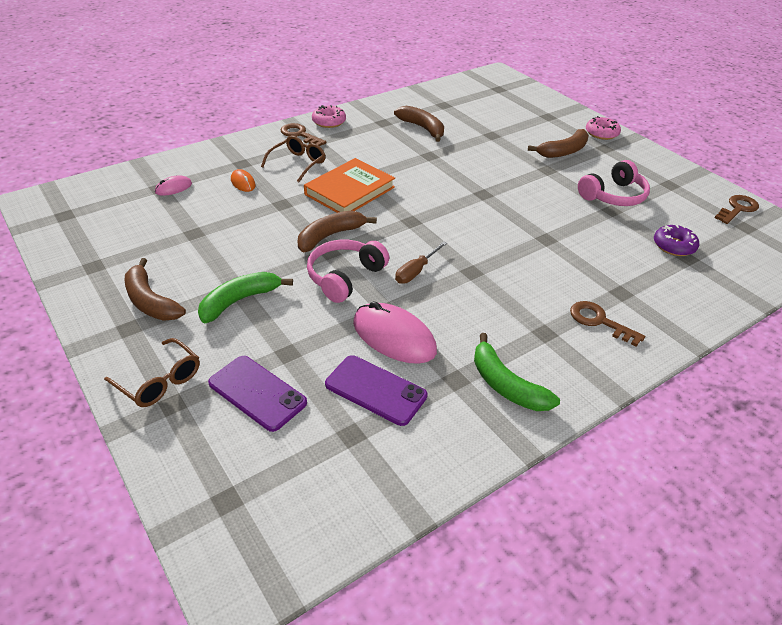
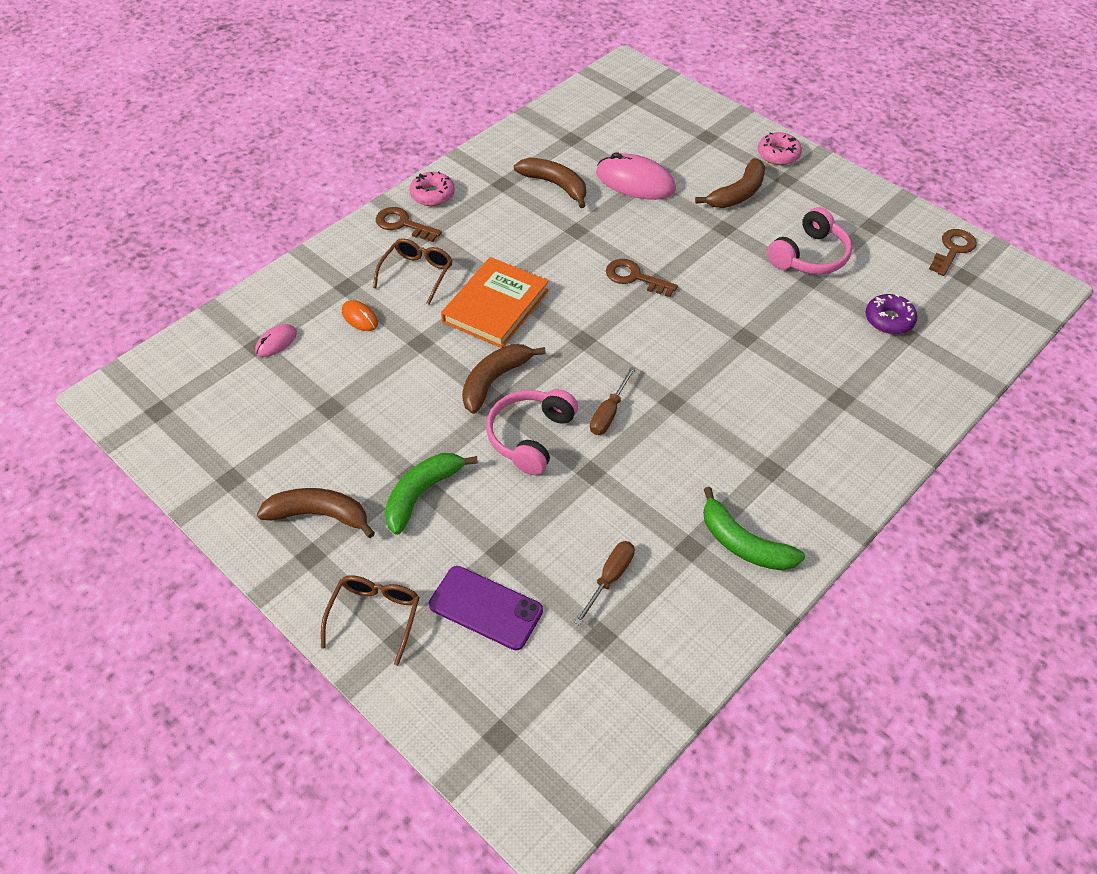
camera: 10 degrees left, 10 degrees up
(150, 301) = (319, 515): brown banana -> brown banana turned 150 degrees clockwise
(160, 381) = (375, 616): brown glasses -> brown glasses turned 105 degrees counterclockwise
(375, 390) = (609, 578): purple phone -> brown screwdriver
(394, 337) = (609, 507): pink mouse -> pink mouse (635, 181)
(600, 321) = (825, 442): brown key -> brown key (635, 277)

